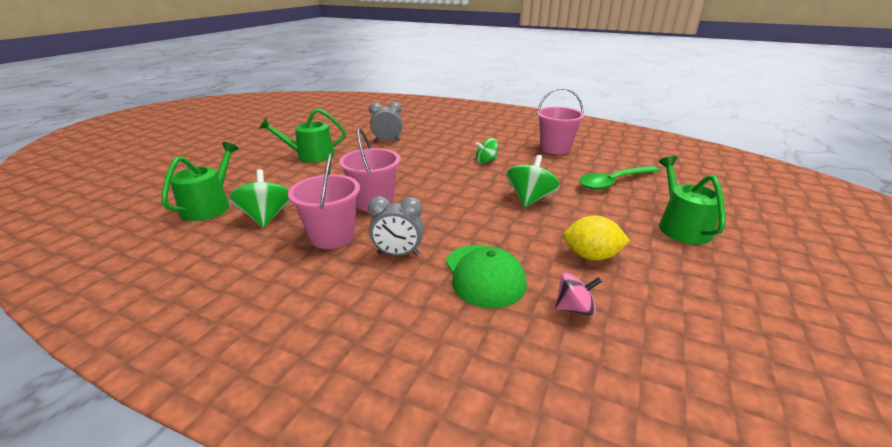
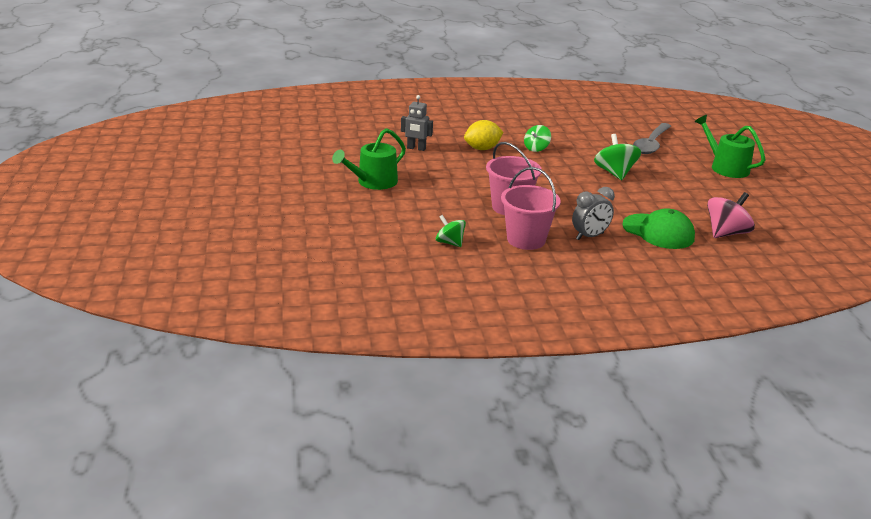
camera: 35 degrees left, 0 degrees up
(209, 206) = (382, 249): green watering can -> none
(266, 217) = (450, 243): green spinning top -> green spinning top, size x0.64
(387, 141) = (416, 148): grey clock -> grey robot
(555, 148) = (572, 122): pink bucket -> none
(574, 309) = (726, 233): pink spinning top -> pink spinning top, size x1.55
(591, 256) = (699, 201): yellow lemon -> yellow lemon (482, 149)
(613, 182) = (651, 144): green spoon -> grey spoon

